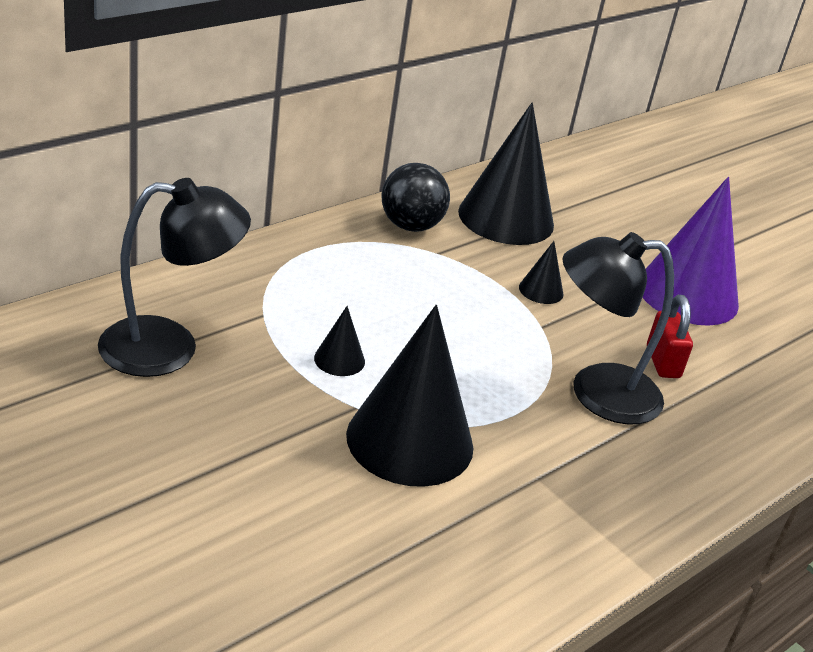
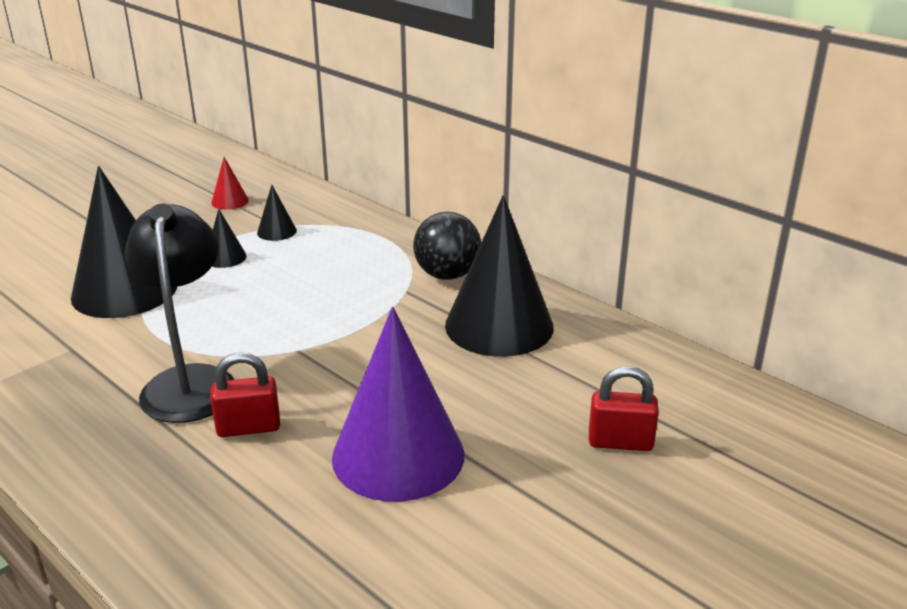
camera: 90 degrees right, 5 degrees down
(169, 348) = (230, 201): black lamp -> red cone
(541, 290) = (363, 348): black cone -> black cone (277, 231)
(659, 204) = (620, 442): none -> red padlock

